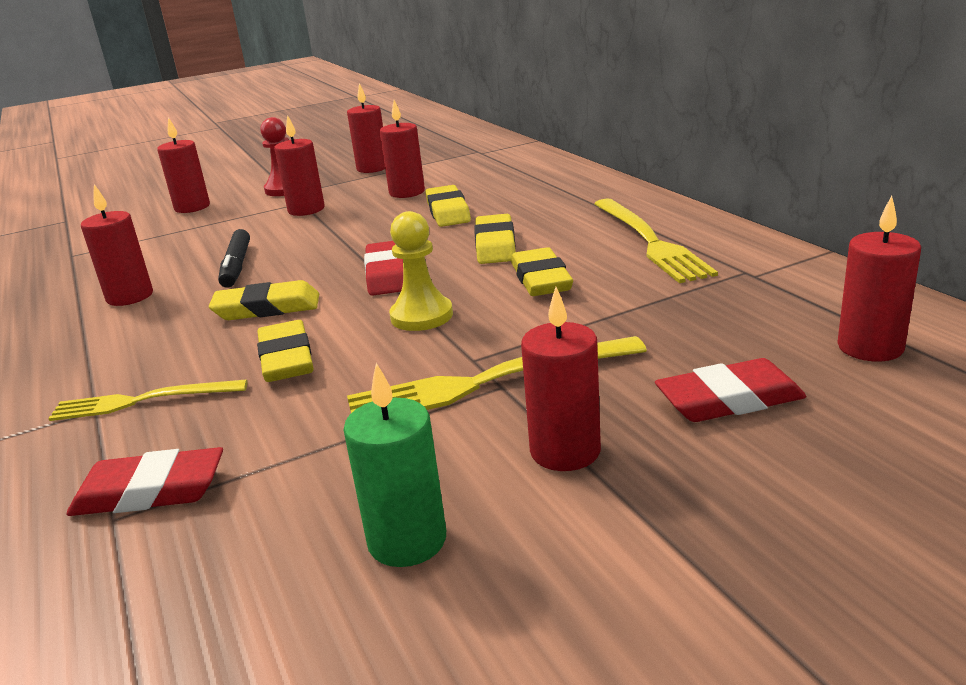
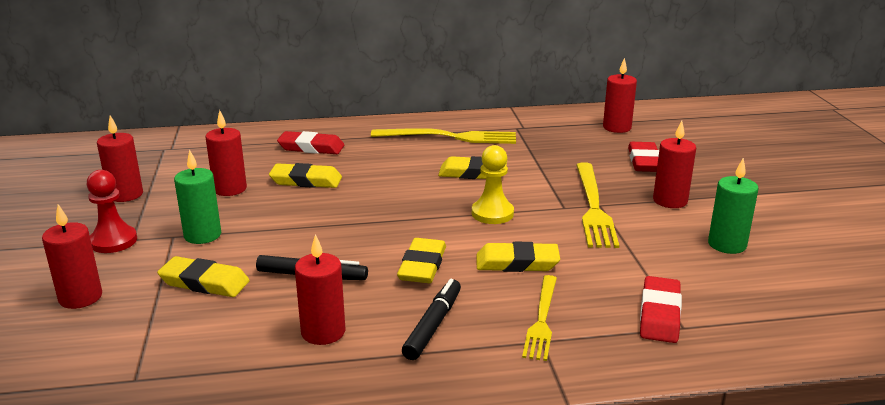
camera: 75 degrees left, 0 degrees up
(136, 342) = (433, 325): none -> black marker
(306, 210) = (202, 235): red candle -> green candle
(387, 274) = (408, 216): red eraser -> red eraser (311, 147)
(495, 245) = (399, 176): yellow eraser -> yellow eraser (204, 282)

